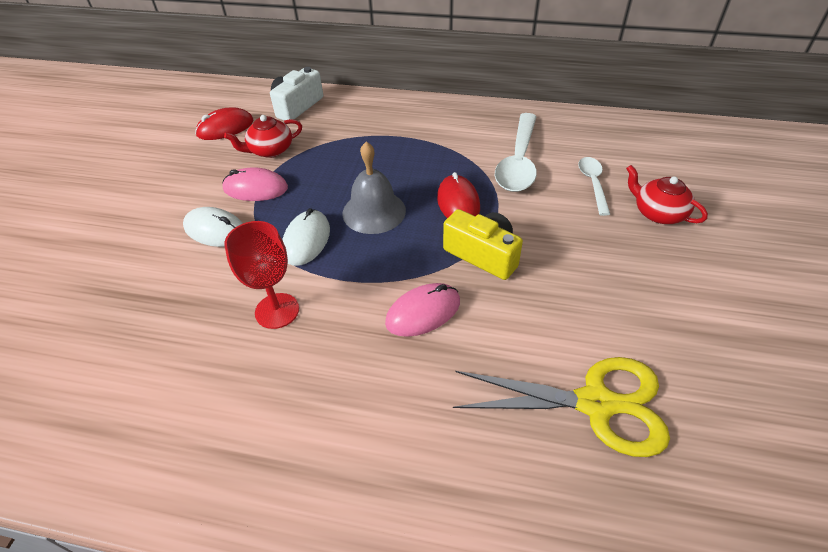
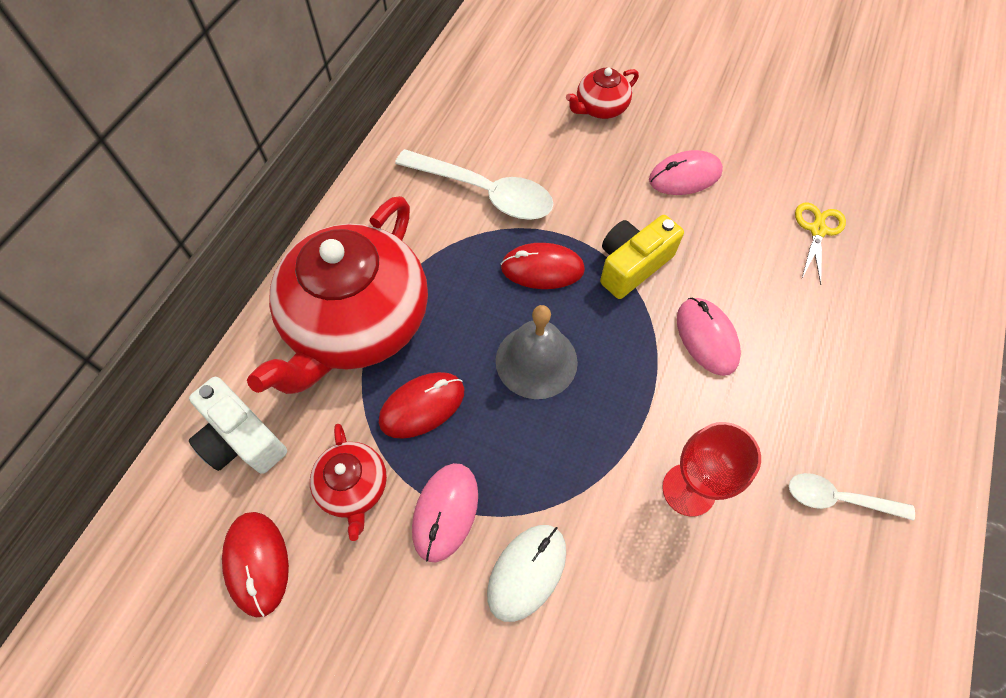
camera: 80 degrees left, 15 degrees up
(306, 240) = (573, 447): white mouse -> none
(328, 166) = (422, 406): none -> red mouse
(383, 128) = (357, 322): none -> red teapot
(593, 184) = (543, 141): white spoon -> white spoon (838, 499)
(595, 403) = (817, 230): yellow scissors -> yellow scissors, size x0.55
(608, 281) = (685, 176): none -> pink mouse

